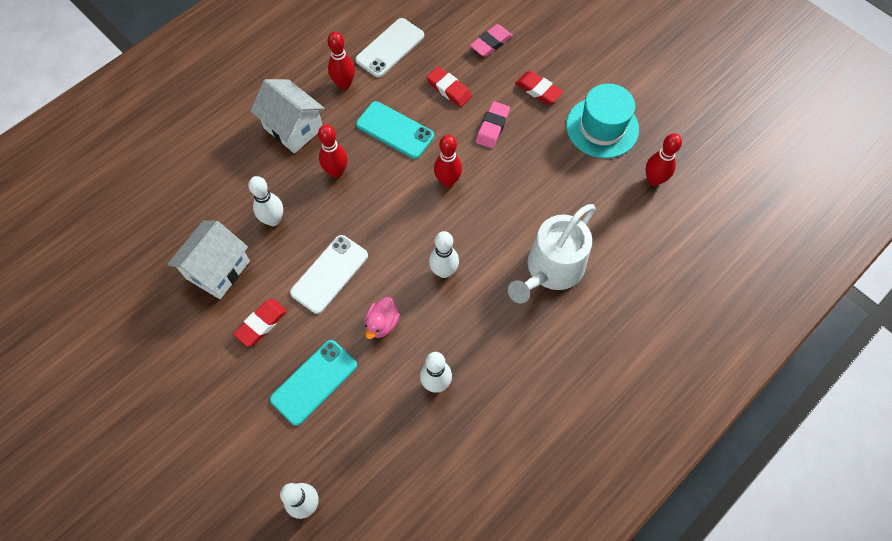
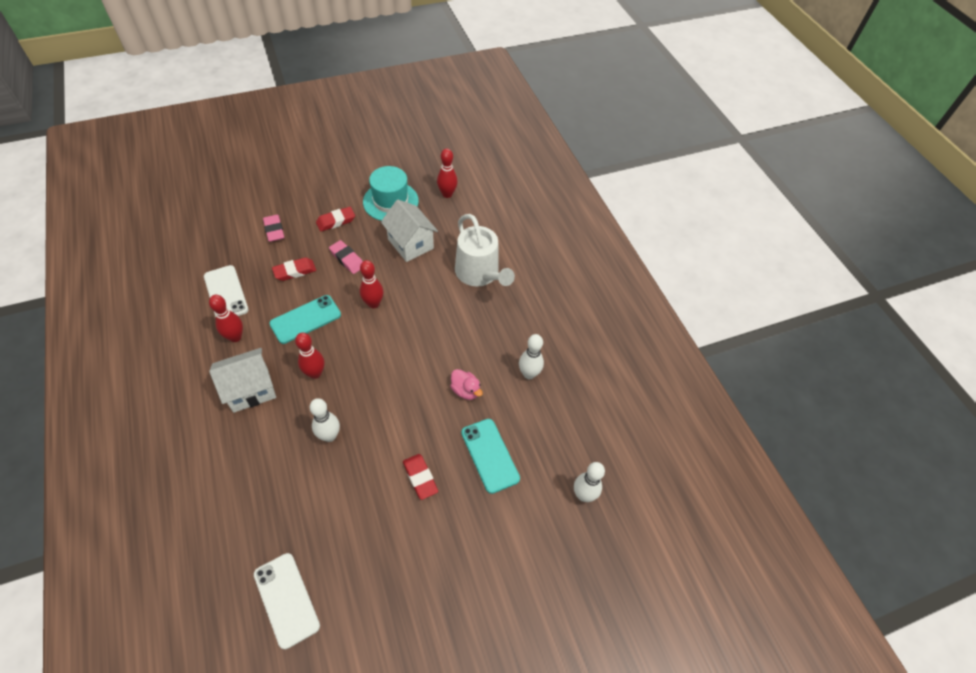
camera: 70 degrees left, 10 degrees down
(218, 270) = (350, 496): white house -> white house (410, 244)
(329, 274) = (404, 411): white phone -> white phone (286, 599)
(444, 271) = (445, 335): white bowling pin -> none

